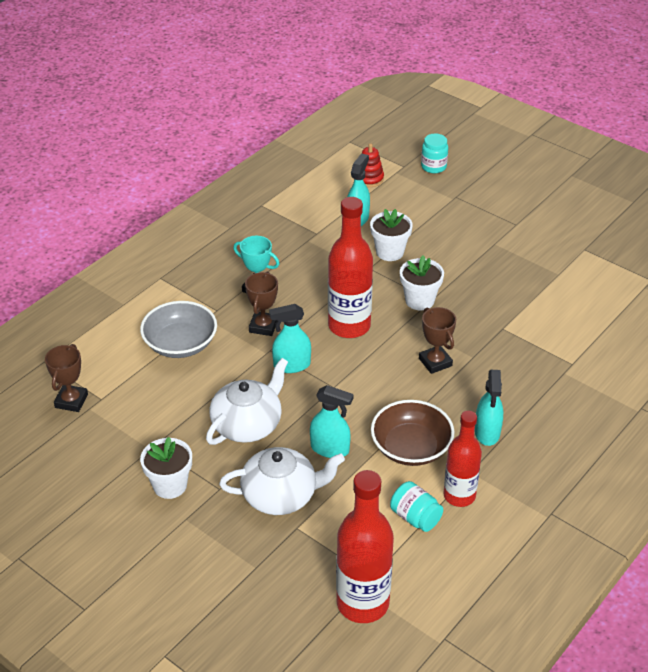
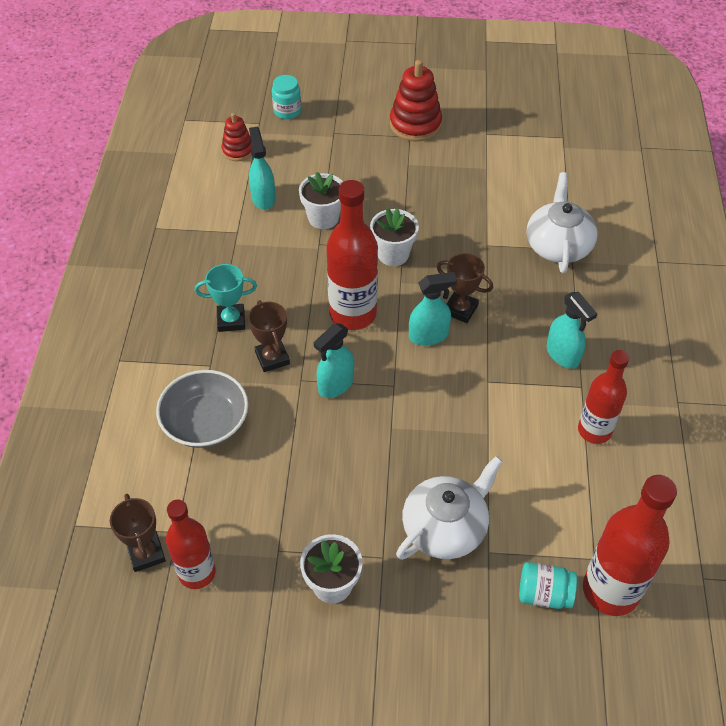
camera: 35 degrees left, 10 degrees up
(91, 429) = (197, 572): none -> red bottle
(248, 424) = (349, 472): white teapot -> white teapot (558, 246)
(330, 449) = (447, 451): turquoise spray bottle -> turquoise spray bottle (429, 335)
(411, 447) = (514, 407): brown bowl -> none
(415, 517) = (578, 475): turquoise jar -> turquoise jar (544, 594)
(529, 218) = (415, 124): none -> red stacking toy

